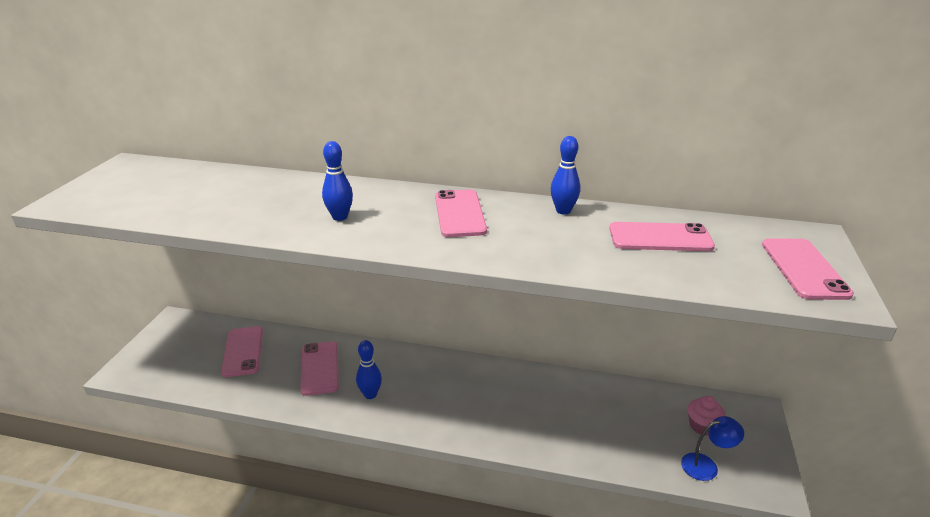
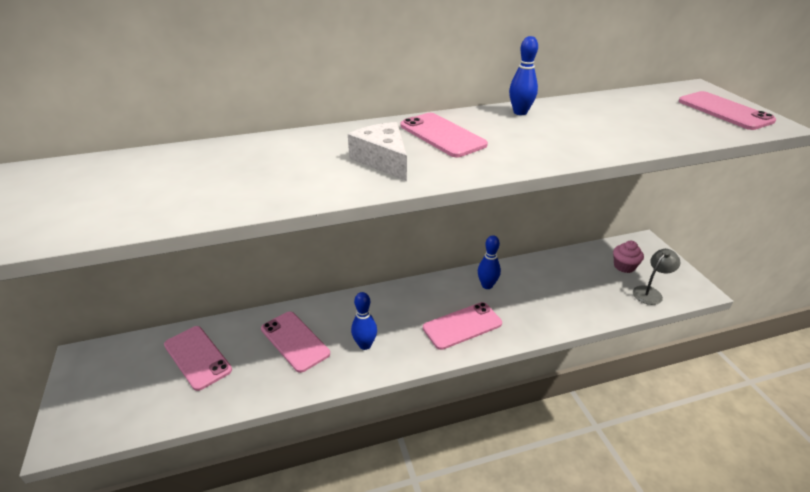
camera: 30 degrees left, 5 degrees up
(340, 217) = (335, 167): blue bowling pin -> blue bowling pin (487, 285)
(382, 222) = (383, 160): none -> white cheese
(660, 238) = (614, 114): pink phone -> pink phone (462, 326)
(706, 465) = (650, 292): blue lamp -> grey lamp

